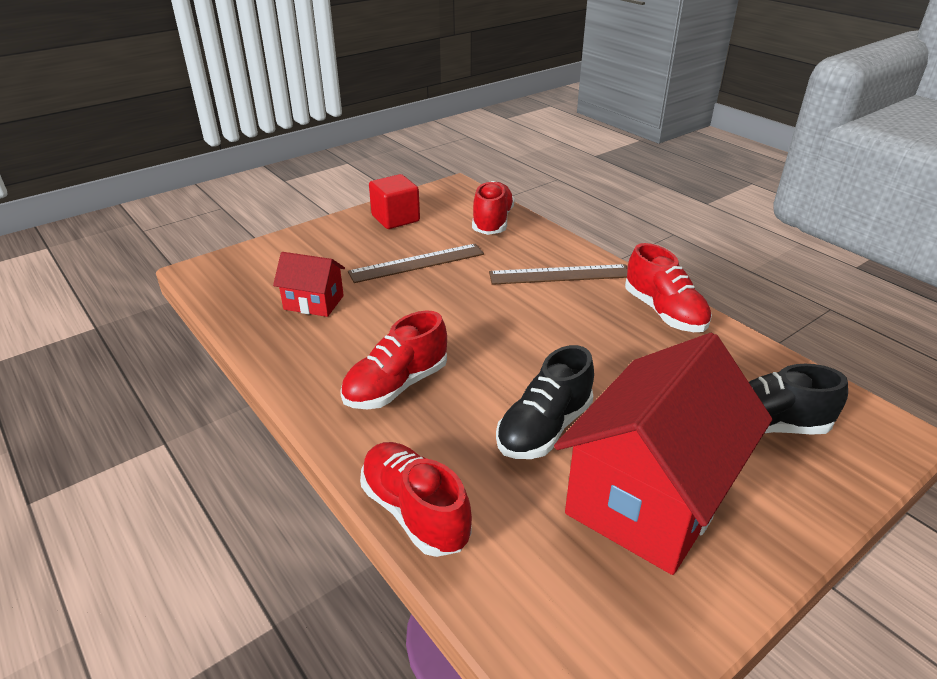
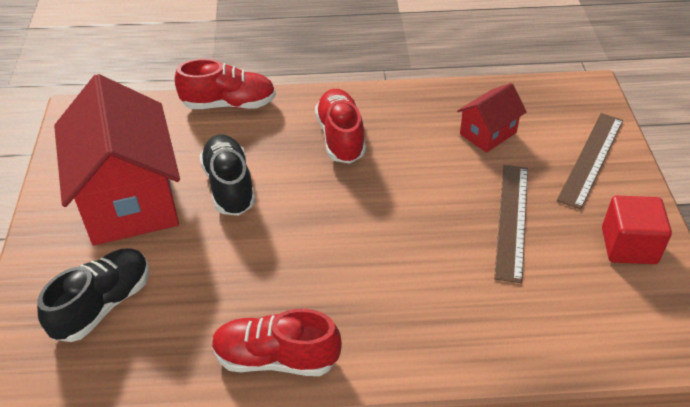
camera: 125 degrees right, 10 degrees up
(492, 222) = (569, 328): red shoe -> none
(560, 274) = (408, 318): brown ruler -> brown ruler (591, 159)

